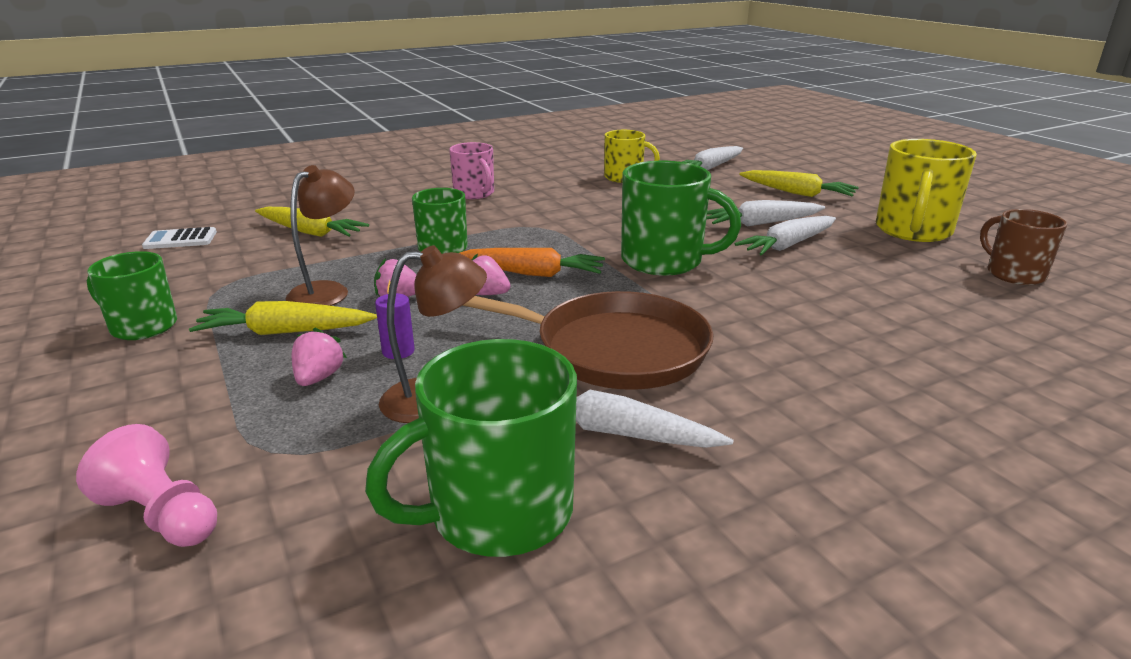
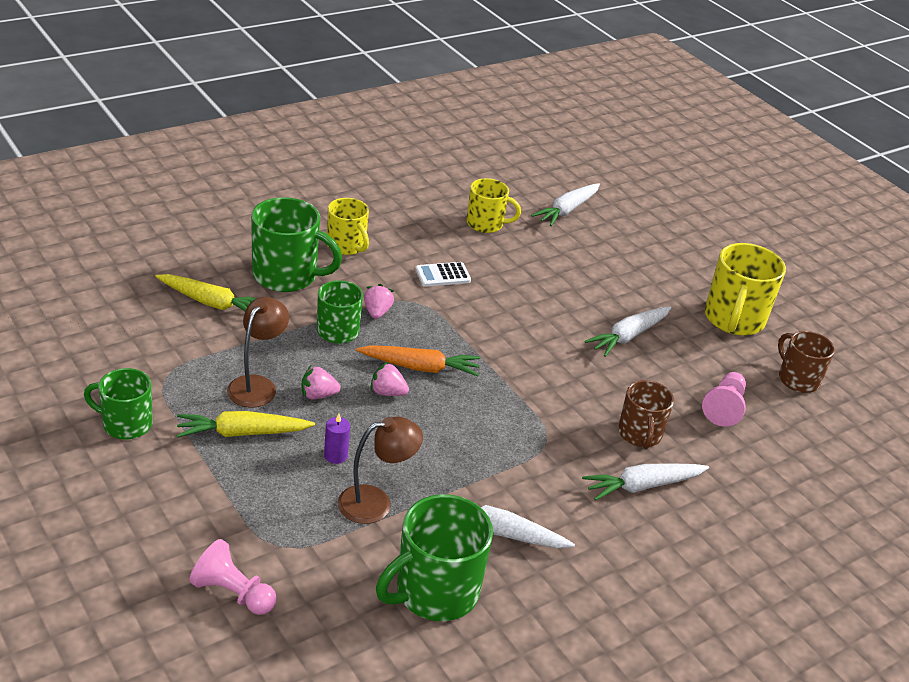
camera: 10 degrees left, 10 degrees up
(180, 239) = (97, 310): white calculator -> white calculator (442, 275)
(318, 378) = (286, 481): pink strawberry -> pink strawberry (377, 312)
(474, 193) = (346, 246): pink mug -> yellow mug
(613, 349) = (492, 456): brown pan -> none
(664, 261) = (526, 354): green mug -> green mug (286, 276)
(761, 223) = (608, 304): white carrot -> white carrot (643, 486)
(797, 193) = (644, 258): yellow carrot -> none
(817, 325) = (640, 434): none -> brown mug
(926, 300) = (724, 408): none -> pink pawn

